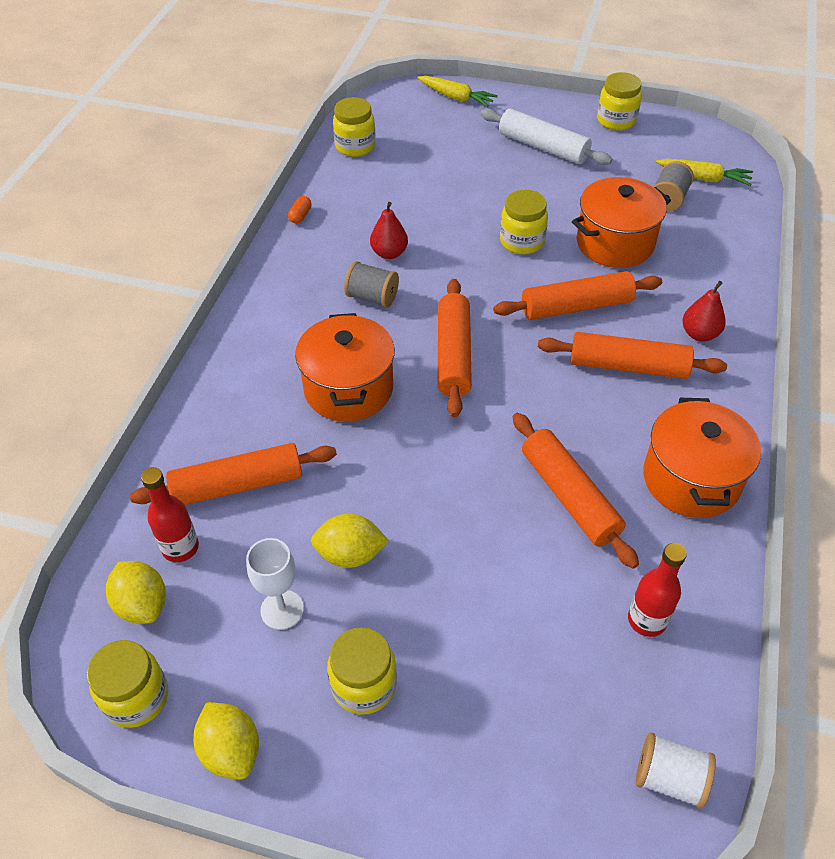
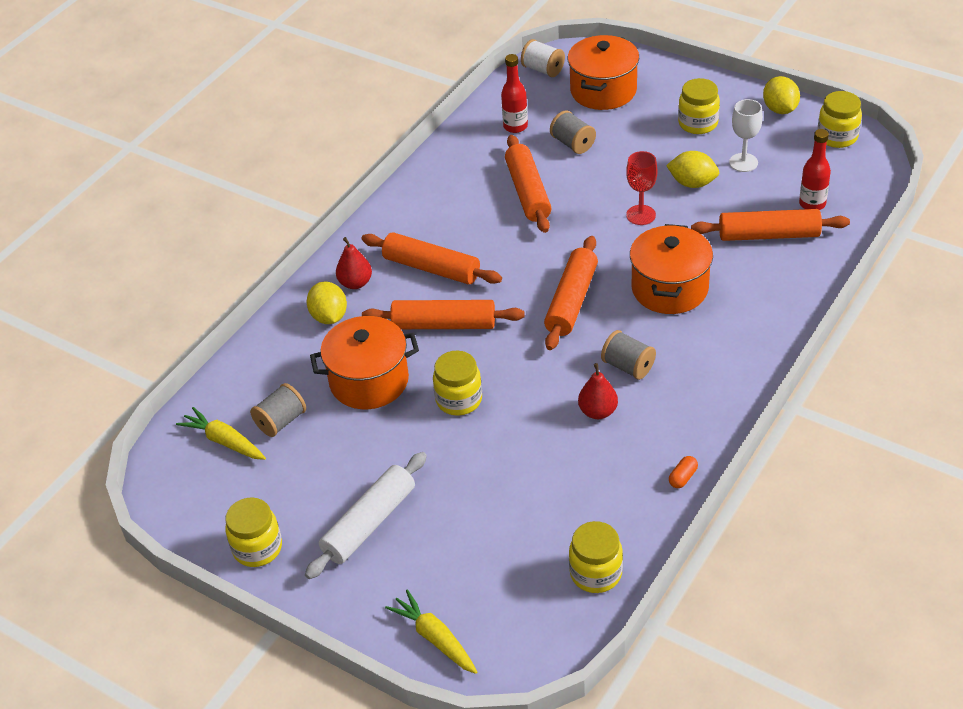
camera: 160 degrees left, 5 degrees down
(142, 604) = (837, 178): yellow lemon -> yellow lemon (329, 317)
(408, 486) = (641, 215): none -> red goblet
(543, 147) = (369, 523): white rolling pin -> white rolling pin turned 75 degrees clockwise
(544, 599) = (573, 144): none -> grey spool
(691, 479) = (437, 188): orange pot -> orange pot (603, 91)

